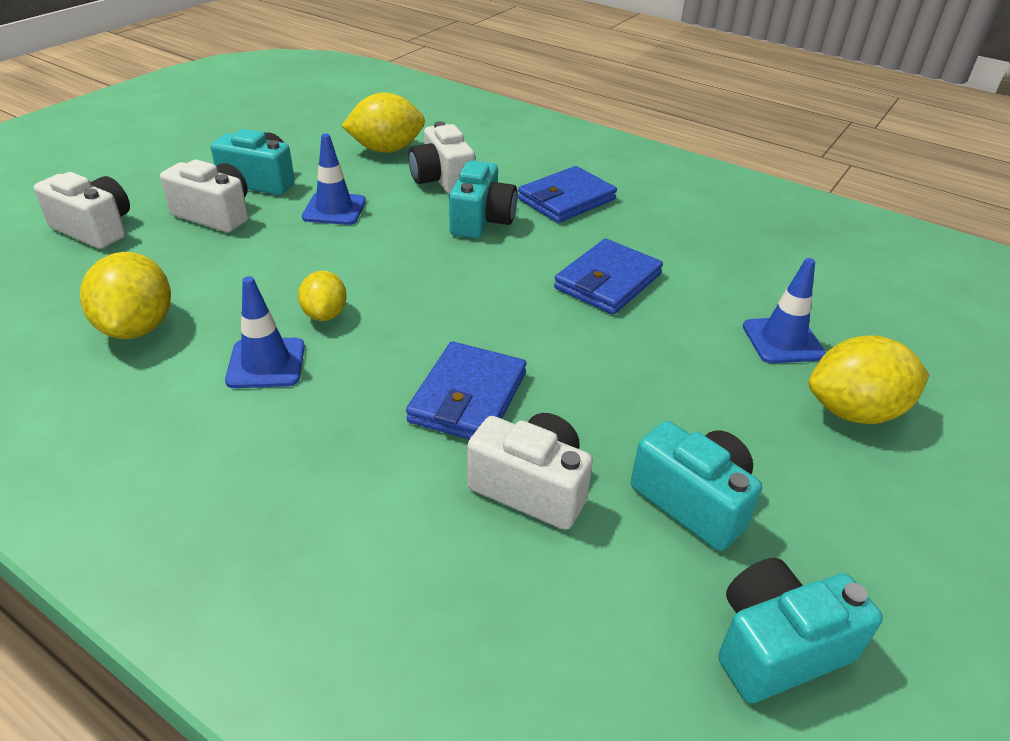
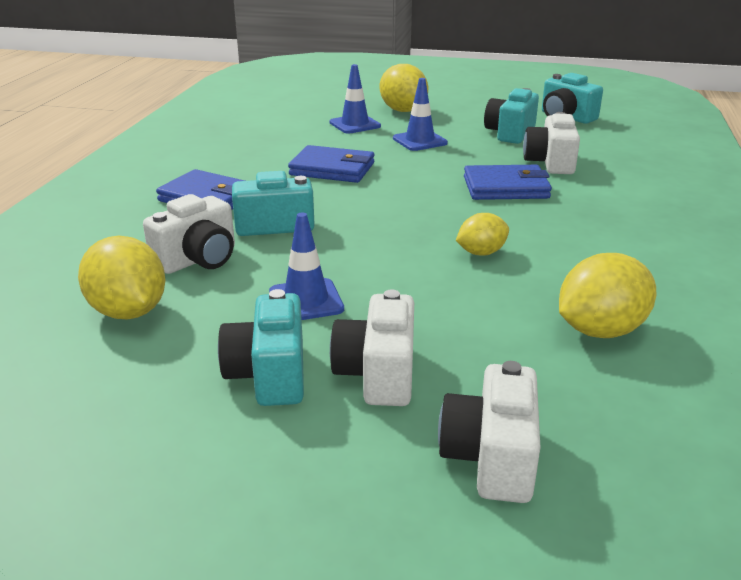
camera: 110 degrees left, 10 degrees down
(266, 363) = (562, 257): blue traffic cone -> blue traffic cone (420, 141)

